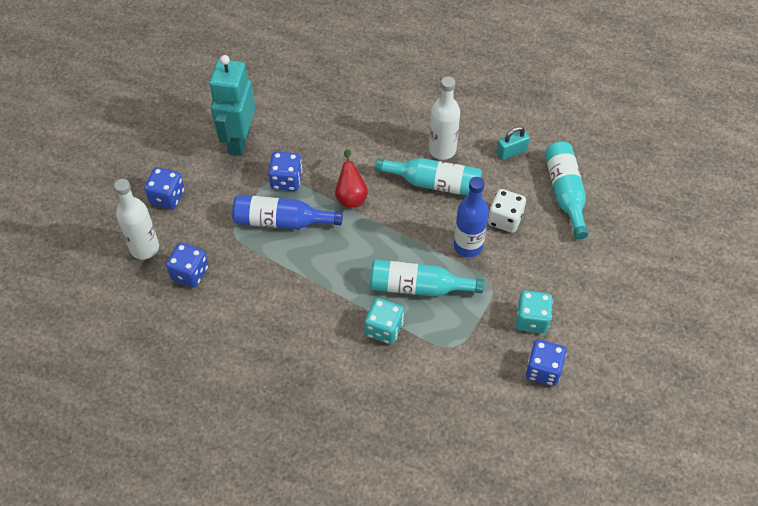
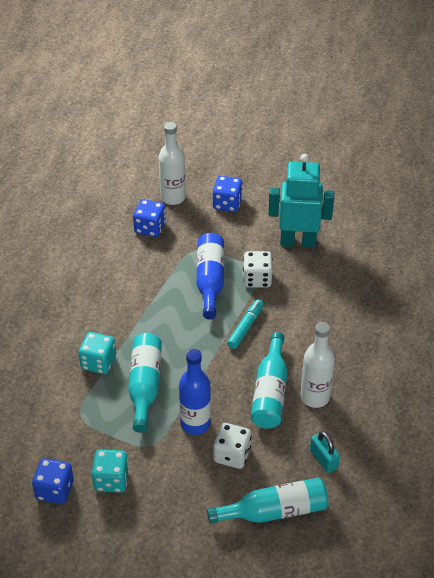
camera: 85 degrees right, 10 degrees down
(286, 180) = (257, 279): blue dice -> white dice
(351, 196) = (245, 327): red pear -> turquoise marker

